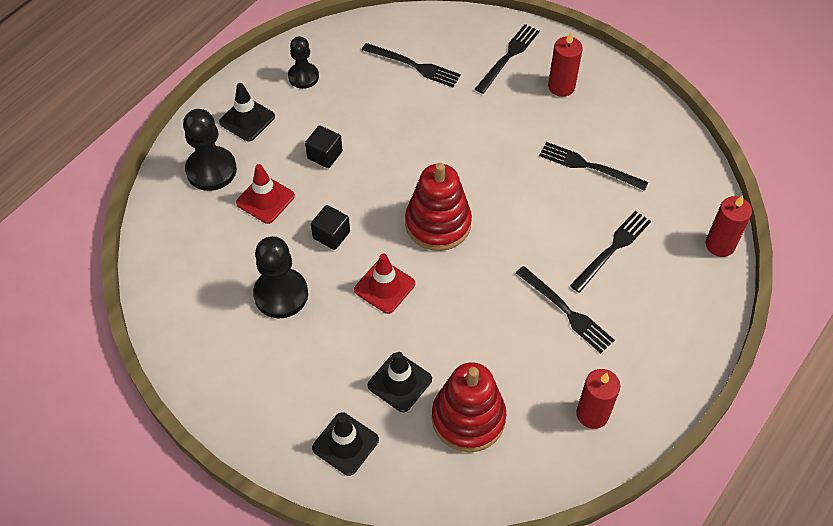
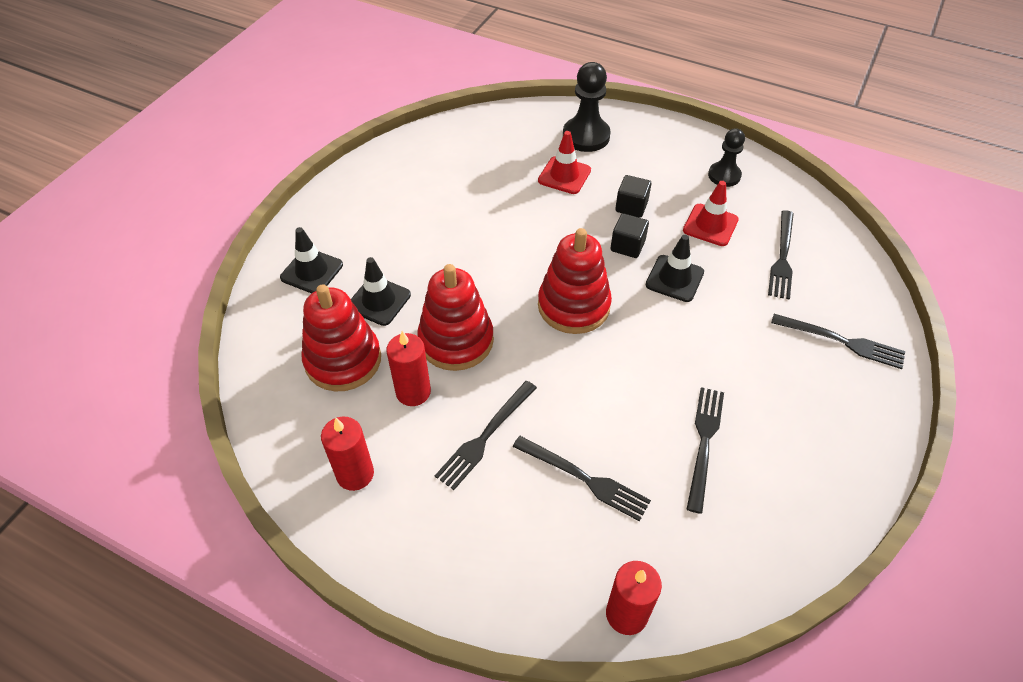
camera: 80 degrees right, 5 degrees down
(247, 119) = (653, 147): black traffic cone -> black traffic cone (674, 278)
(281, 294) = (462, 203): black pawn -> none
(331, 235) = (536, 226): black cube -> black cube (627, 246)
(384, 287) = (485, 274): red traffic cone -> red traffic cone (710, 225)
(461, 321) = (456, 341): none -> red stacking toy
(561, 87) = (821, 401): red candle -> red candle (413, 392)

